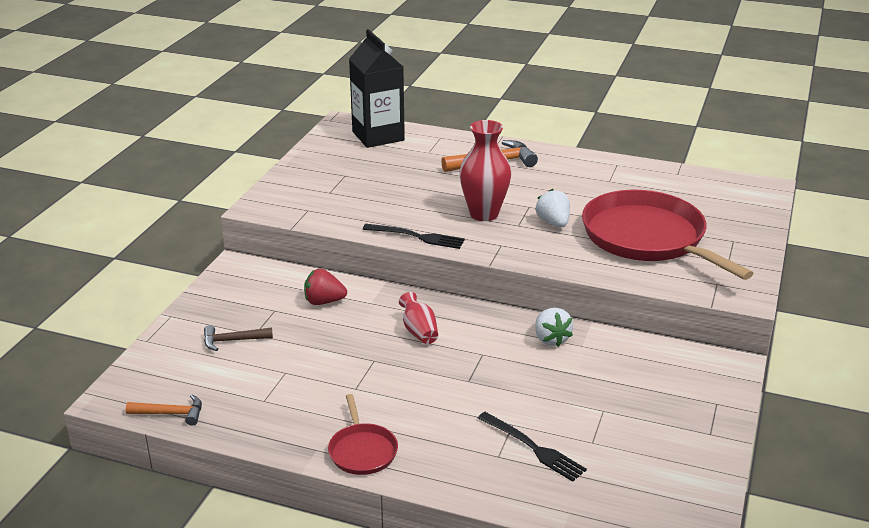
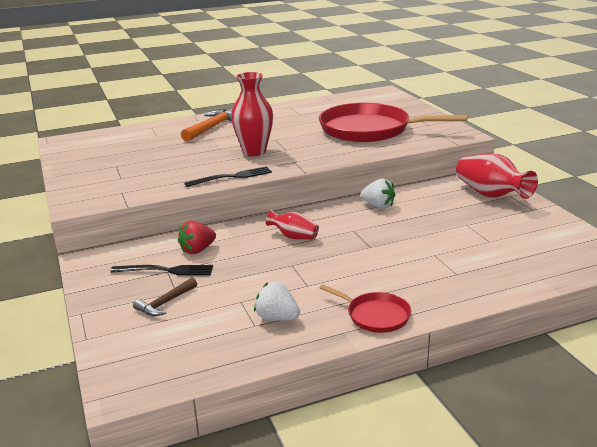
camera: 40 degrees left, 5 degrees down
(171, 413) = (194, 372): orange hammer -> none
(378, 136) = (103, 139): black carton -> none
(533, 448) = (467, 260): black fork -> black fork (166, 270)
(553, 223) = (305, 141): white strawberry -> white strawberry (277, 318)
(695, 390) = (491, 195): none -> red vase

